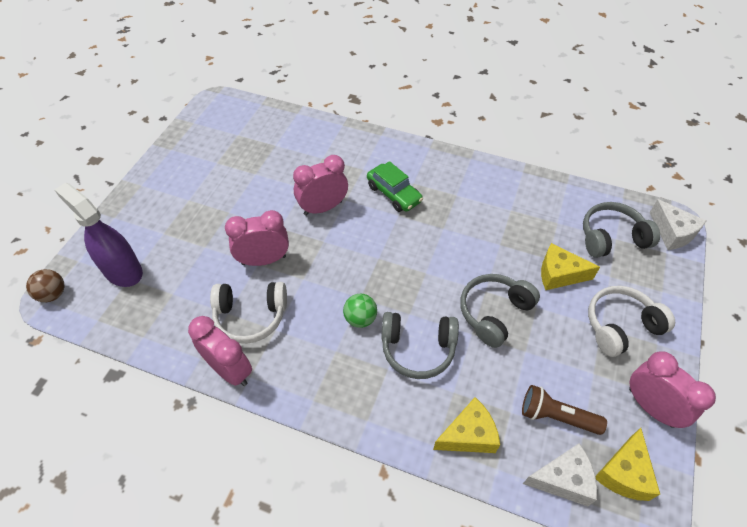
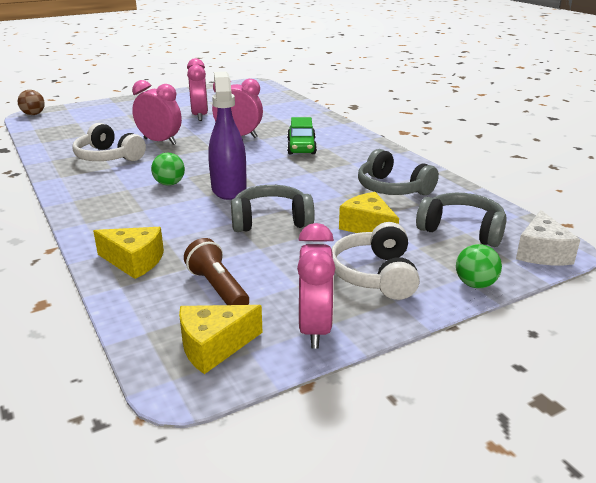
camera: 40 degrees right, 25 degrees down
(122, 270) = (80, 119): purple spray bottle -> purple spray bottle (229, 189)
(230, 370) = (56, 170): pink clock -> pink clock (200, 116)
(418, 349) = (180, 211): grey headphones -> grey headphones (392, 188)
(563, 479) = (156, 319): white cheese -> none
(620, 326) = (375, 275): white headphones -> white headphones turned 105 degrees counterclockwise
(675, 293) = (475, 284): none -> green ball

